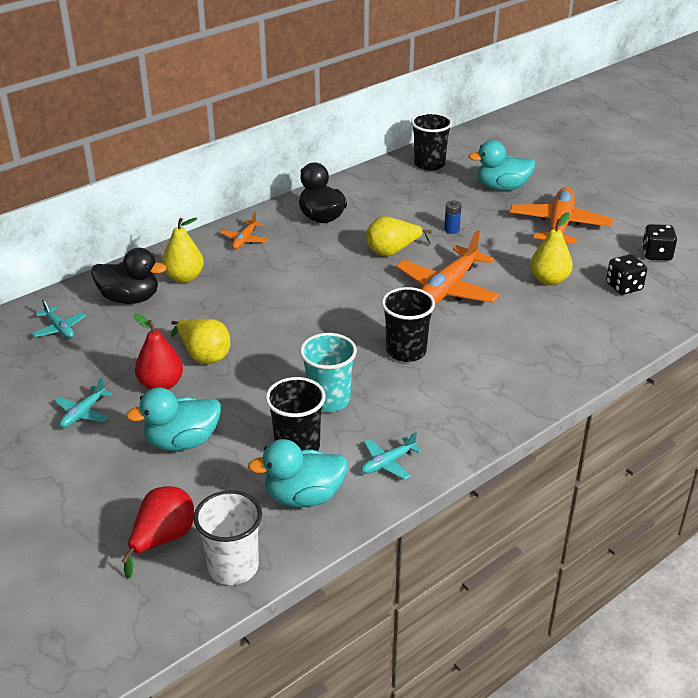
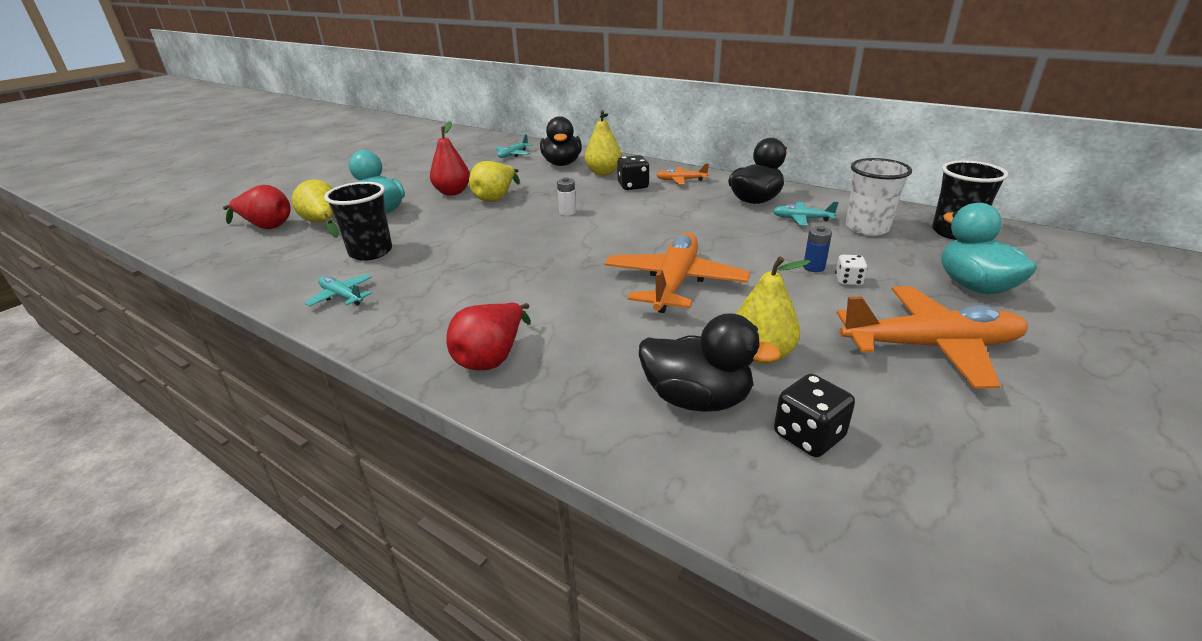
camera: 75 degrees right, 5 degrees down
(83, 413) = (414, 178): turquoise plane -> turquoise plane (802, 219)
(233, 567) = (222, 254): white cup -> white cup (867, 228)
(277, 316) = (567, 212): none -> white battery
(303, 496) = (301, 266): turquoise duck -> none
(329, 400) = (441, 254): turquoise cup -> none
(392, 251) = (726, 242): yellow pear -> yellow pear (324, 223)
(406, 351) = (535, 278): black cup -> none
(447, 289) = (674, 283): orange plane -> orange plane turned 90 degrees clockwise
(476, 224) = (848, 281): none -> white dice
(517, 384) = (492, 357): none -> red pear
(585, 312) = (697, 399): none -> black duck
(656, 254) = (969, 472): black dice -> black dice (633, 186)

